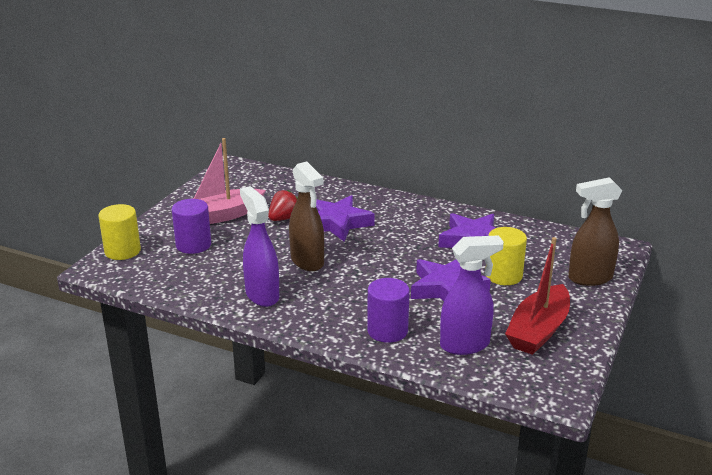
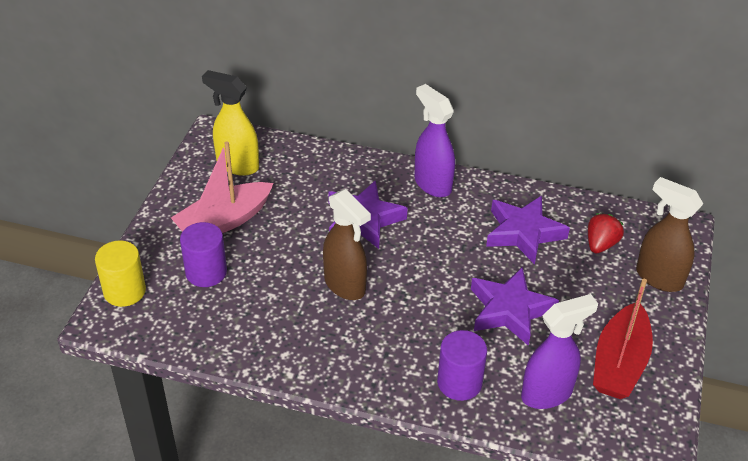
camera: 10 degrees left, 15 degrees up
(243, 184) = (237, 165): none -> yellow spray bottle
(262, 295) = (307, 344): purple spray bottle -> purple spray bottle (432, 184)
(284, 218) = (300, 218): red strawberry -> red strawberry (600, 244)
(503, 275) = (566, 284): yellow cylinder -> none
(589, 278) = (658, 278): brown spray bottle -> brown spray bottle turned 60 degrees clockwise

